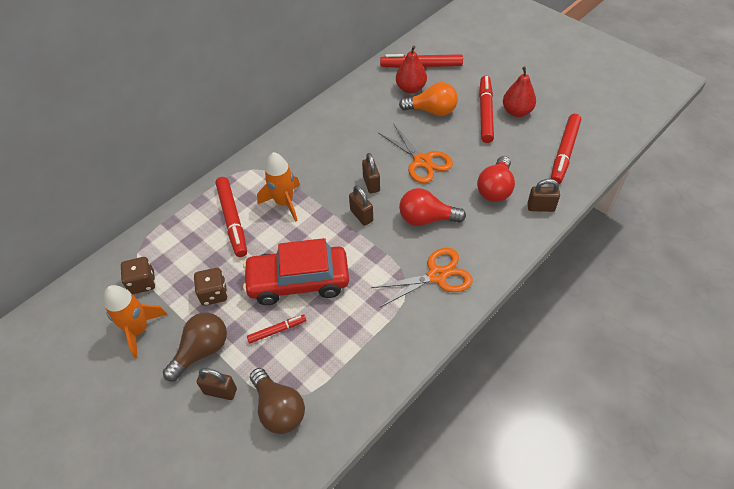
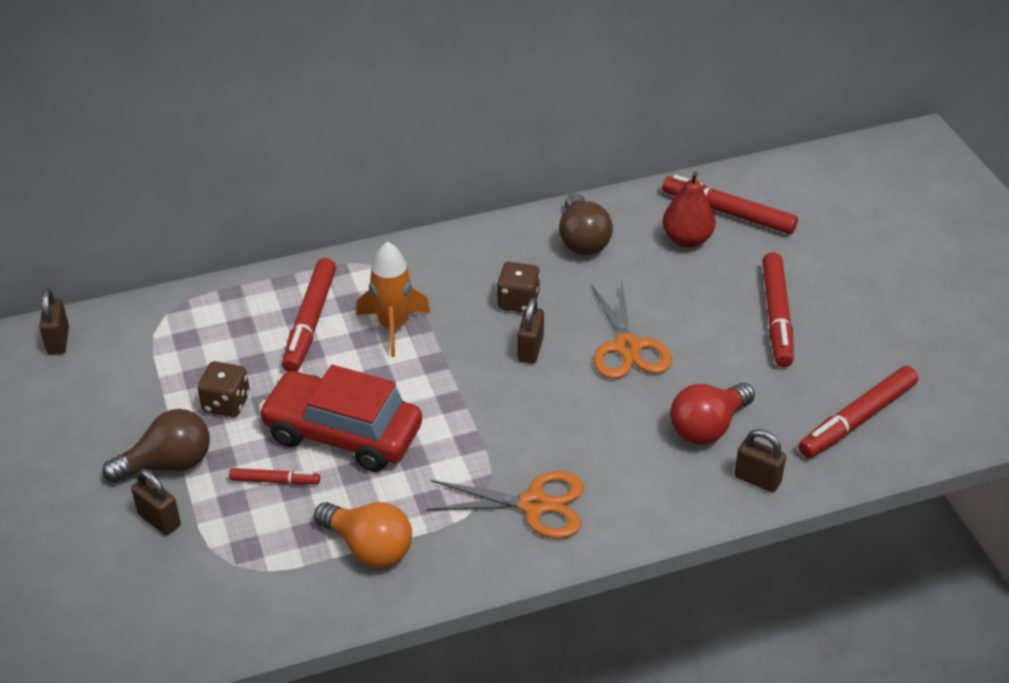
camera: 25 degrees right, 10 degrees down
(139, 330) = (110, 407): orange rocket -> none
(142, 283) = (149, 354): brown dice -> brown dice (518, 301)
(279, 409) = (215, 572): brown light bulb -> brown light bulb (582, 240)
(361, 216) = (486, 385): brown padlock -> brown padlock (58, 341)
(426, 219) = (575, 426): red light bulb -> none
(432, 111) = (695, 283): orange light bulb -> orange light bulb (368, 548)
(485, 113) = (776, 316): red marker -> red marker turned 150 degrees clockwise
(517, 111) = (828, 333): red pear -> none

